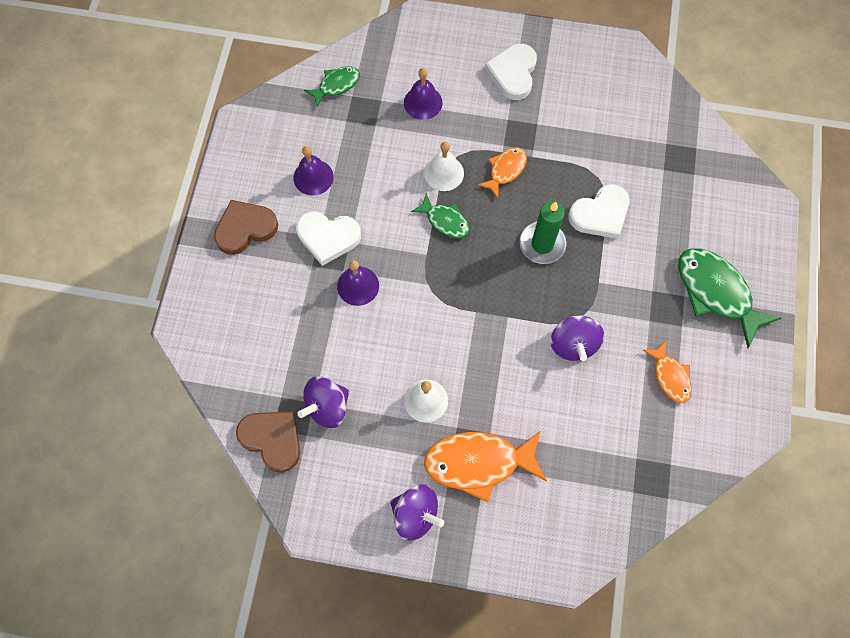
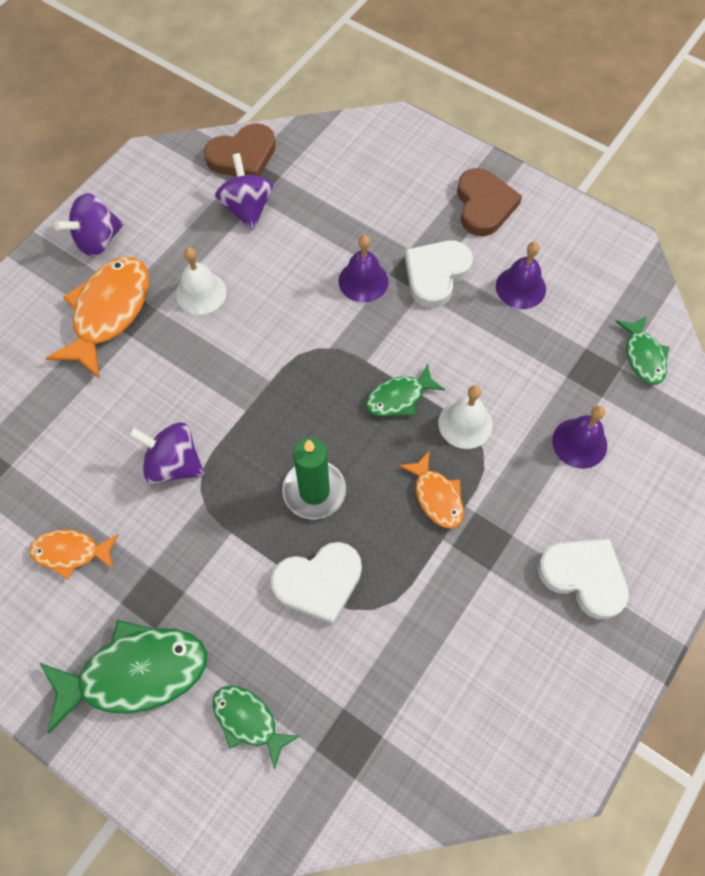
camera: 115 degrees right, 5 degrees down
(600, 214) = (319, 583): white heart -> white heart turned 105 degrees counterclockwise
(702, 215) = (248, 721): none -> green fish

